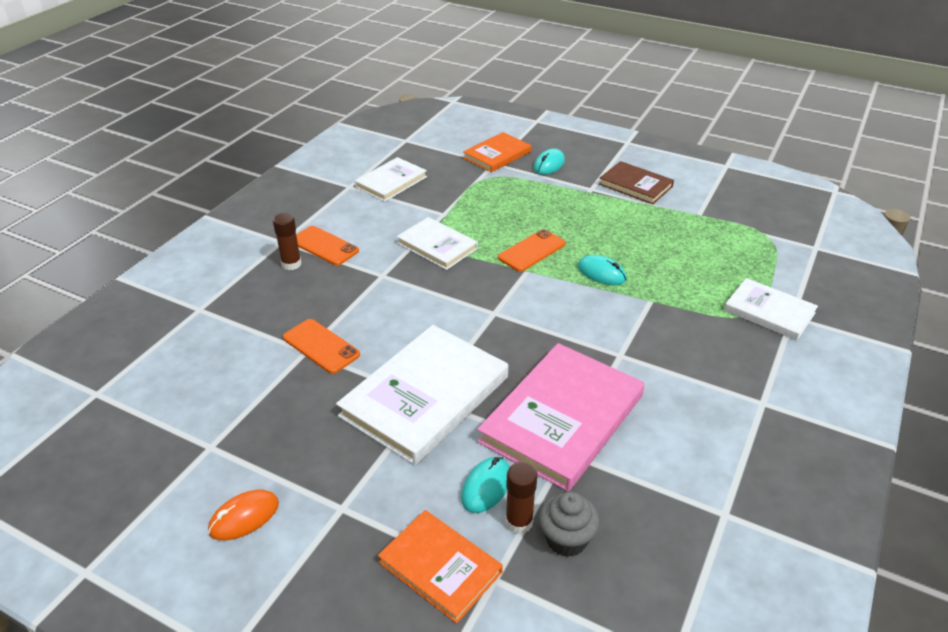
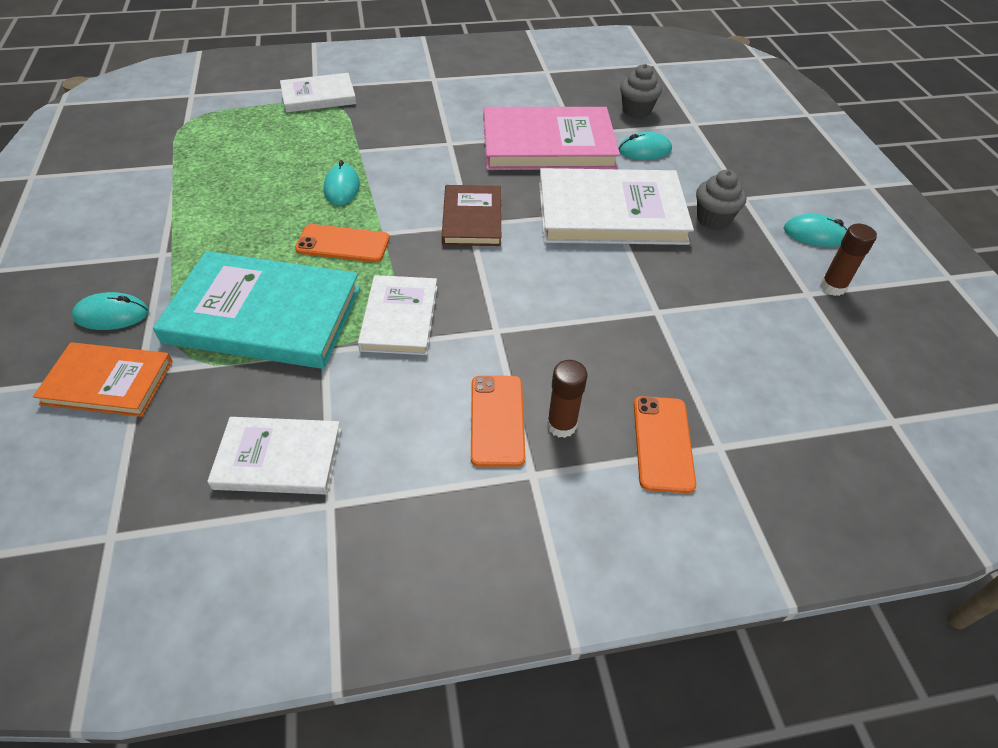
camera: 130 degrees left, 10 degrees up
(244, 517) = (814, 234): orange mouse -> turquoise mouse
(321, 346) = (640, 305): orange phone -> orange phone (663, 443)
(344, 458) = (713, 219): none -> grey cupcake
(440, 567) = (717, 143): orange book -> none
(495, 205) = (264, 314): none -> turquoise book
(519, 522) = (649, 129): brown glue stick -> brown glue stick (832, 287)
(635, 185) = (130, 224): brown book -> brown book (472, 219)
(769, 311) = (318, 96): white book -> white book turned 75 degrees clockwise

